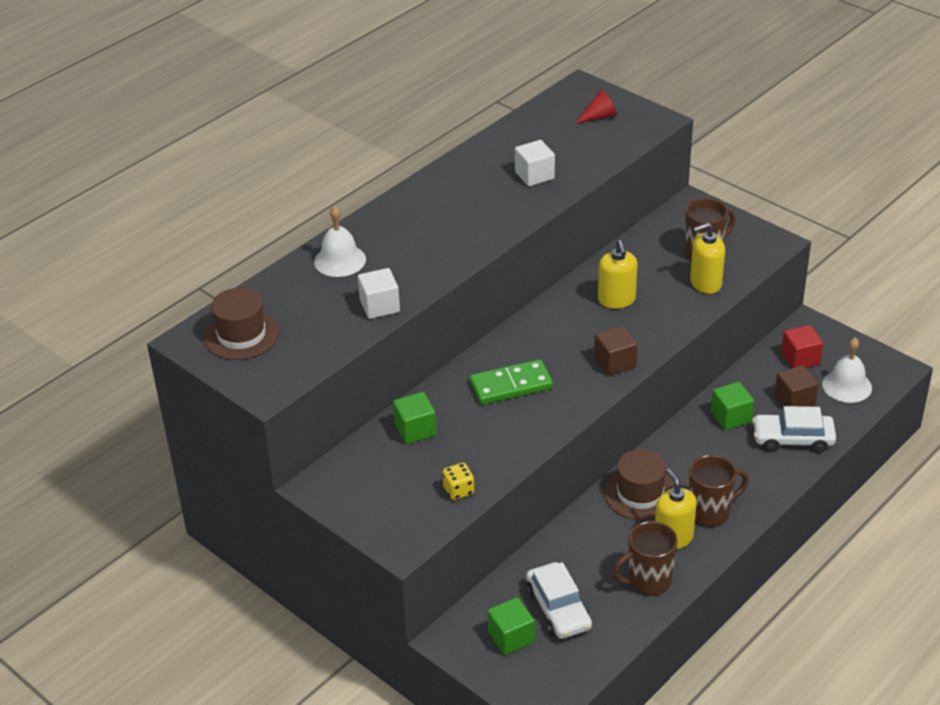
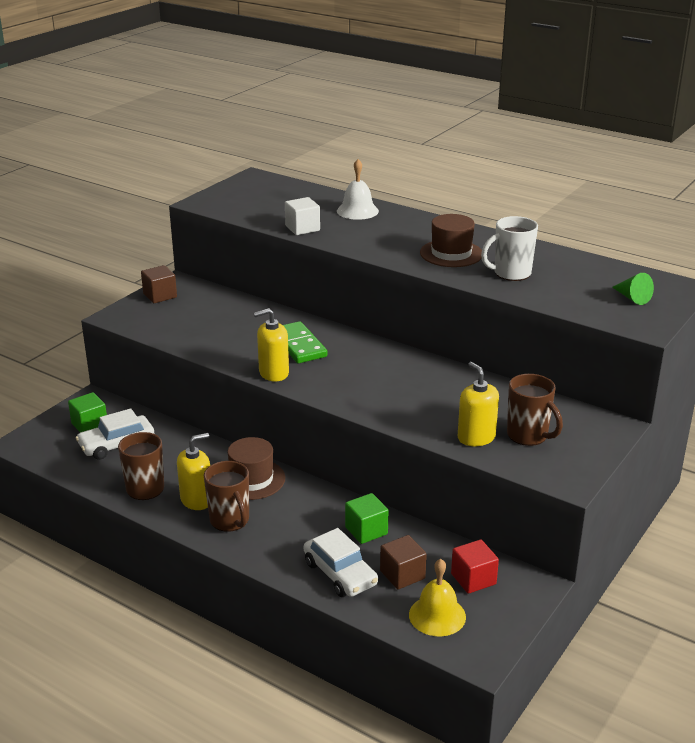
camera: 80 degrees right, 10 degrees down
(241, 335) = (261, 190): brown hat -> brown hat (451, 253)
(415, 430) = (240, 311): green cube -> none
(458, 490) = (171, 333): yellow dice -> none
(534, 175) = (511, 273): white cube -> white mug
(599, 116) = (632, 298): red cone -> green cone
(615, 362) = (338, 392): brown cube -> brown cube (160, 296)
(616, 300) = (431, 389): yellow soap dispenser -> yellow soap dispenser (273, 373)
(793, 439) = (340, 573): white car -> white car turned 150 degrees clockwise
(847, 386) = (437, 615): white bell -> yellow bell

